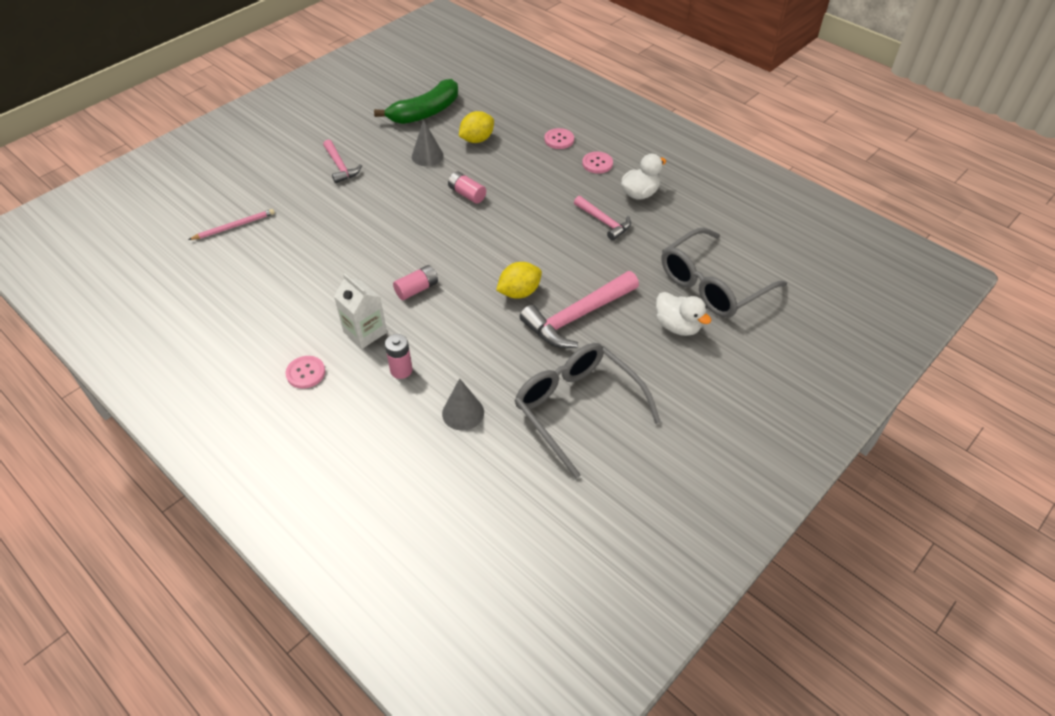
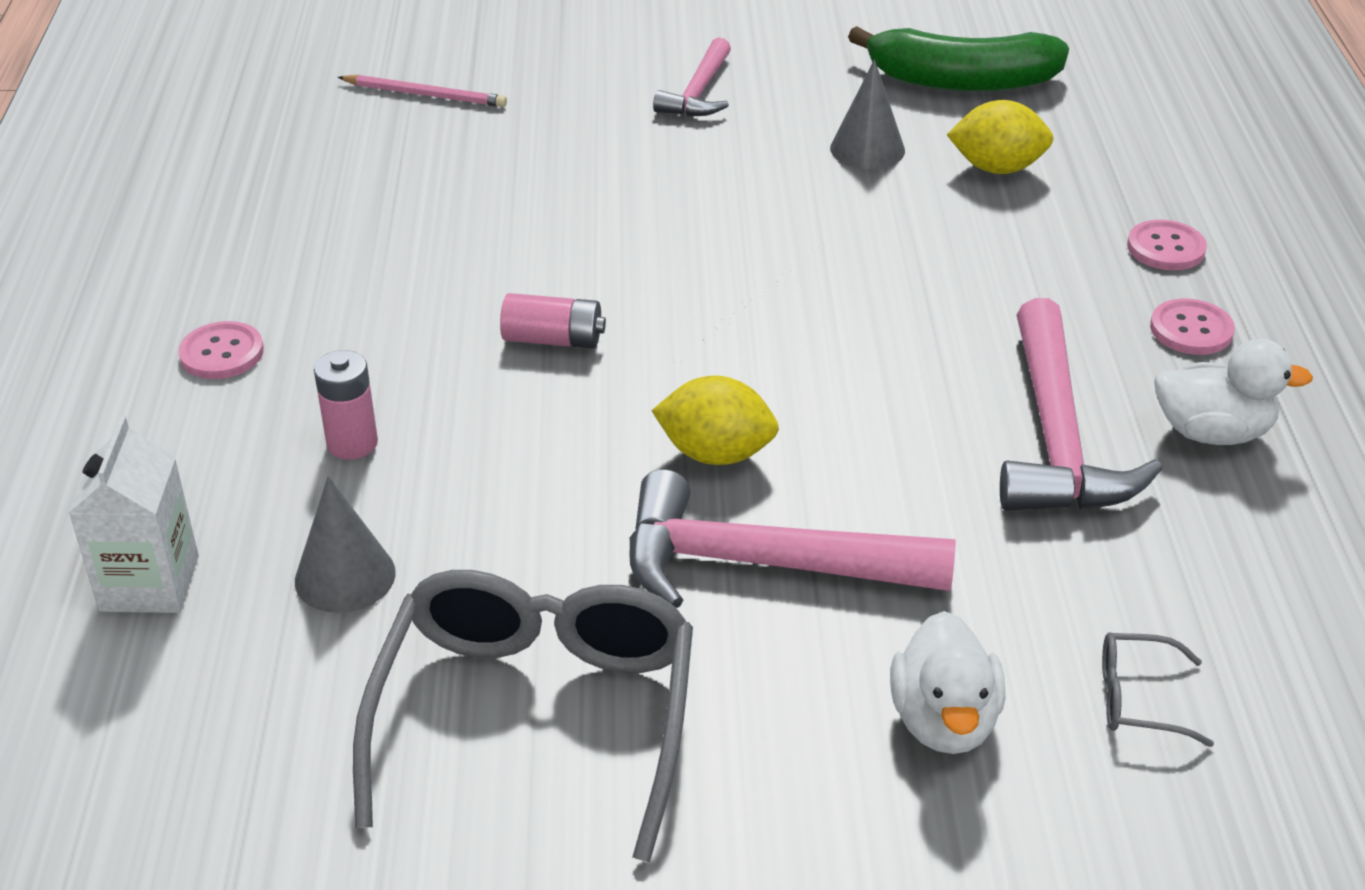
camera: 45 degrees right, 10 degrees down
(365, 332) = (384, 352): white carton -> white carton (149, 583)
(467, 194) = (852, 244): pink battery -> none
(604, 222) = (1057, 438): pink hammer -> pink hammer, size x1.71
(712, 285) = (1138, 699): grey glasses -> grey glasses, size x0.41

